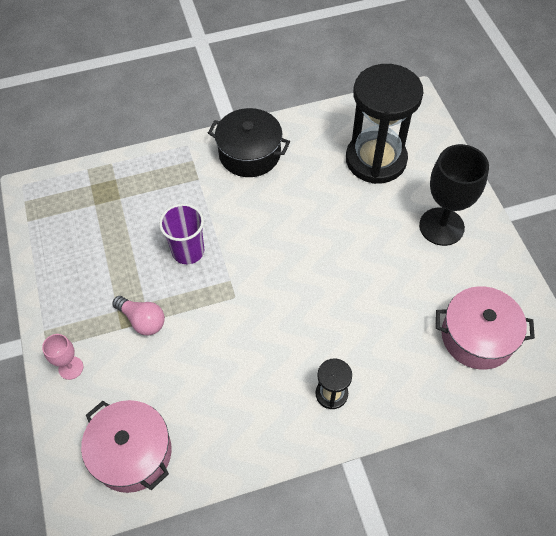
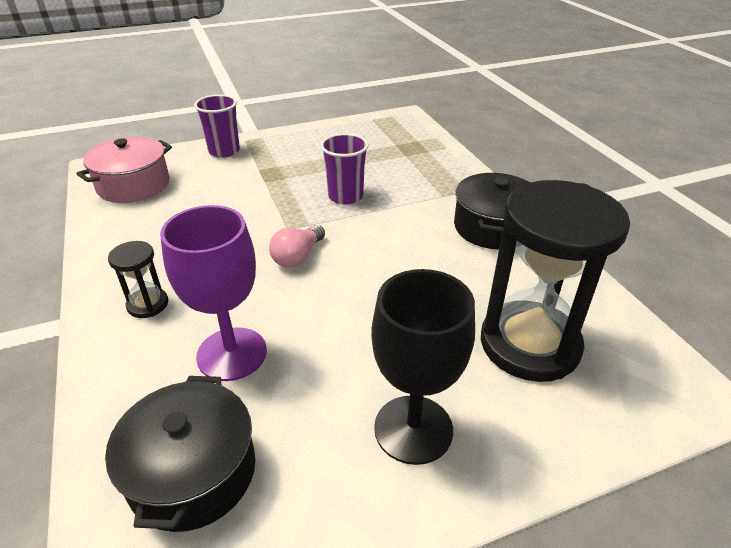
camera: 85 degrees right, 20 degrees down
(71, 368) = (224, 151): pink goblet -> purple cup
(142, 320) = (265, 178): pink light bulb -> pink light bulb (298, 256)
(385, 326) = (232, 354): none -> purple goblet
(477, 336) = (193, 472): pink pot -> black pot

